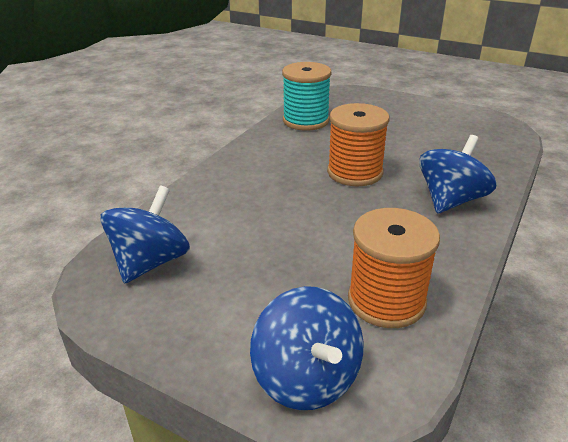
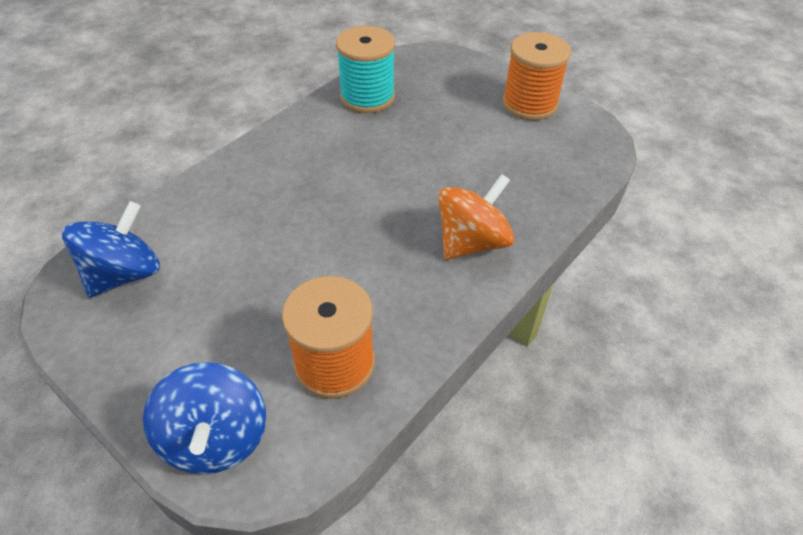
camera: 10 degrees right, 15 degrees up
(355, 172) = (385, 185): orange spool -> orange spool (529, 104)
(450, 200) = (472, 242): blue spinning top -> orange spinning top

